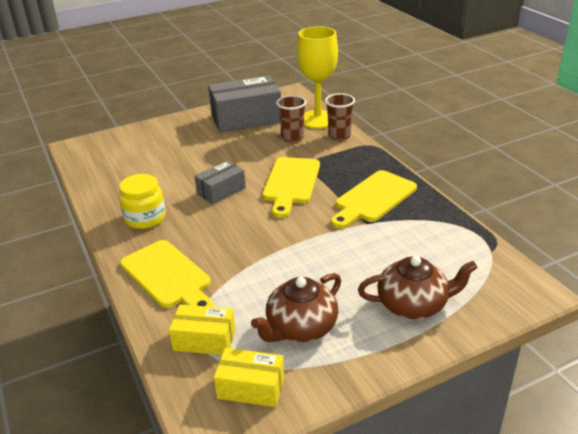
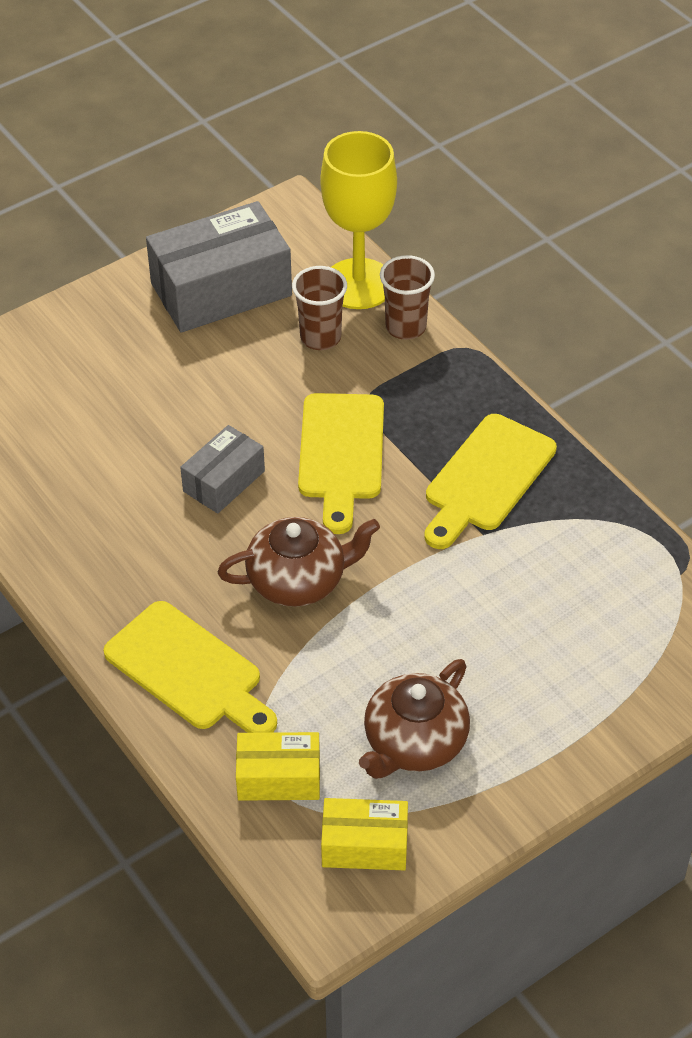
camera: 10 degrees left, 15 degrees up
(145, 218) = (110, 554): yellow jar -> none
(413, 305) = (572, 686): brown teapot -> brown teapot (298, 580)

